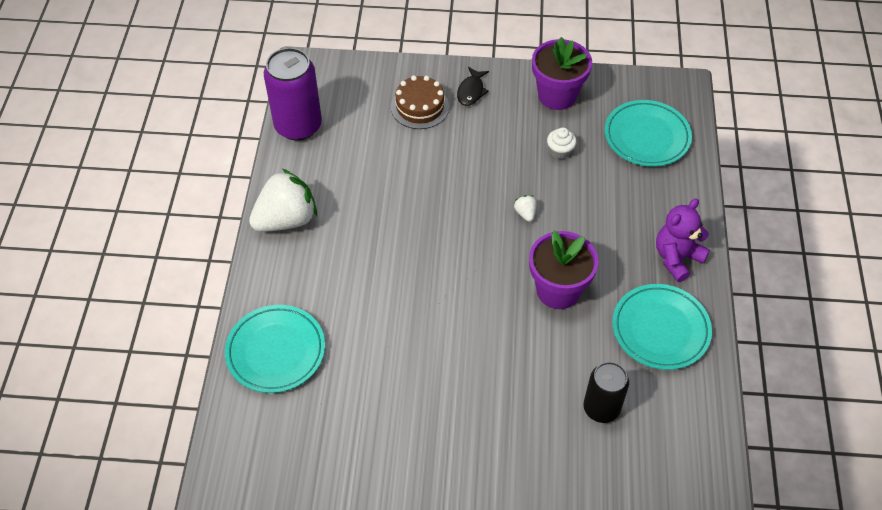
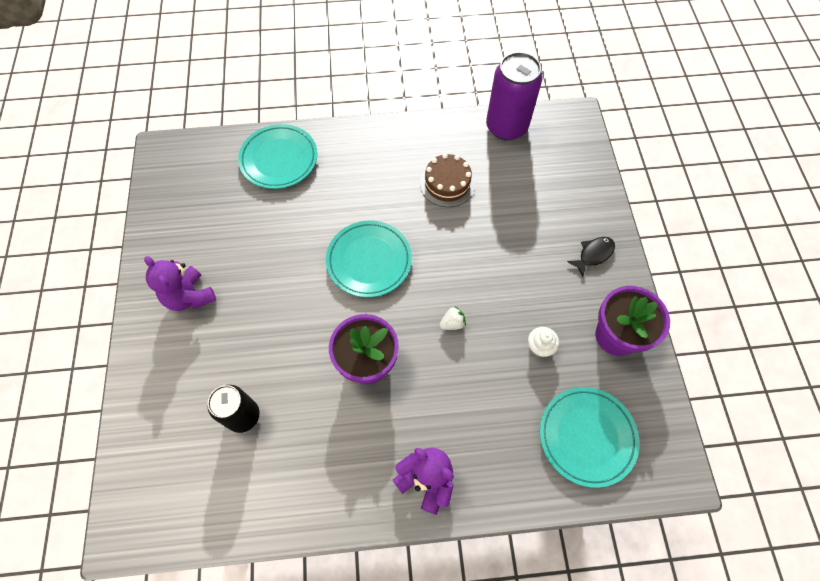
camera: 80 degrees right, 10 degrees up
(286, 219) = (405, 139): white strawberry -> none
(420, 107) = (558, 214): brown cake -> brown cake (447, 183)
(450, 459) = (189, 296): none -> purple teddy bear
(471, 91) = (593, 254): black fish -> black fish turned 135 degrees clockwise
(660, 329) = (335, 467): turquoise plate -> turquoise plate (369, 261)

